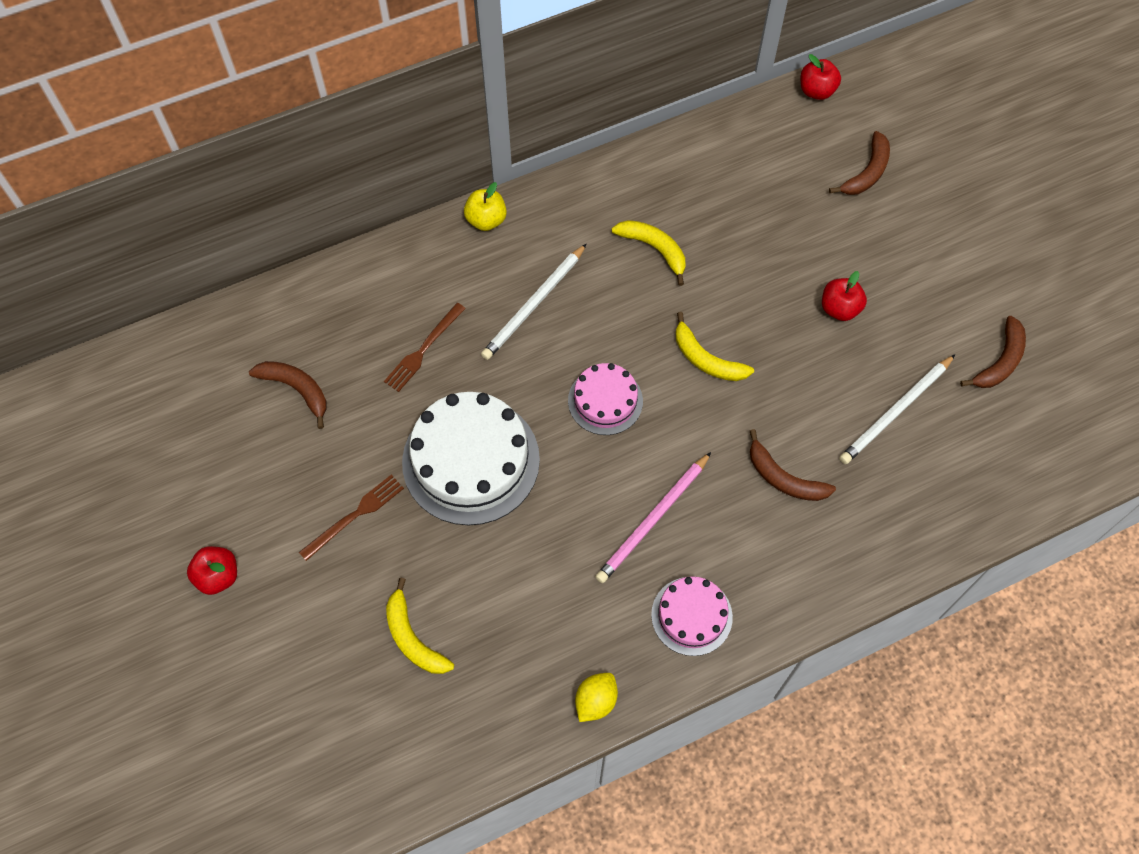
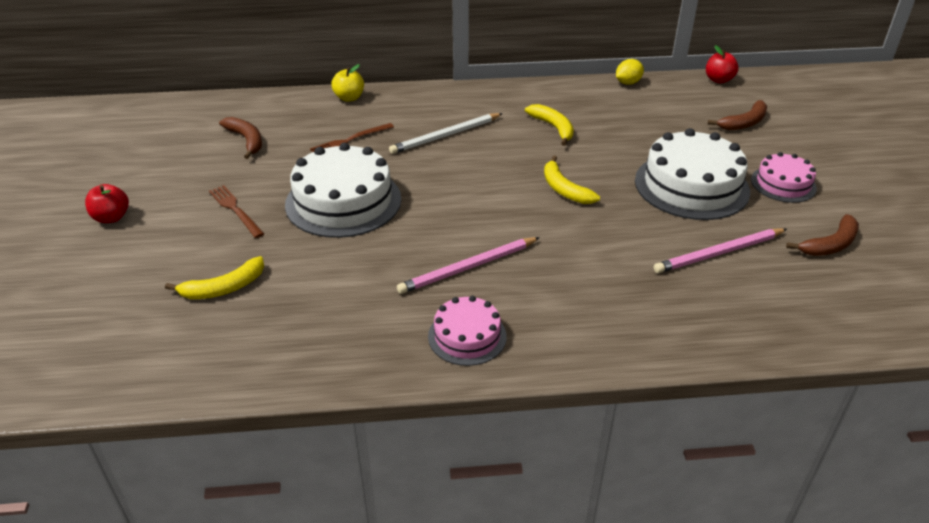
camera: 20 degrees right, 25 degrees down
(355, 515) = (235, 210): brown fork -> brown fork turned 105 degrees counterclockwise
(413, 637) = (223, 288): yellow banana -> yellow banana turned 105 degrees counterclockwise
(486, 220) = (437, 92): yellow apple -> yellow apple (349, 98)
(595, 701) = (346, 370): yellow lemon -> yellow lemon (628, 83)
(605, 401) = (469, 193): pink cake -> pink cake (783, 184)
(783, 478) = (597, 270): brown banana -> none
(839, 308) = (691, 185): red apple -> white cake
(895, 412) = (719, 253): white pencil -> pink pencil

